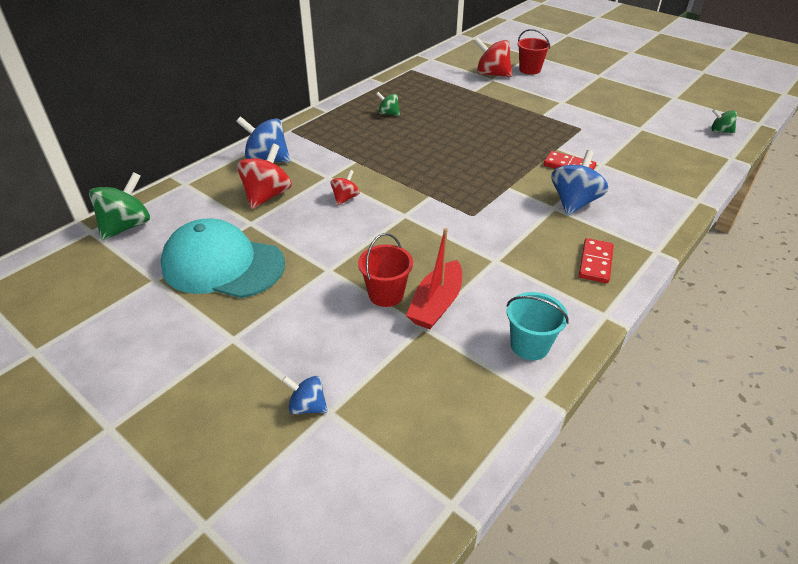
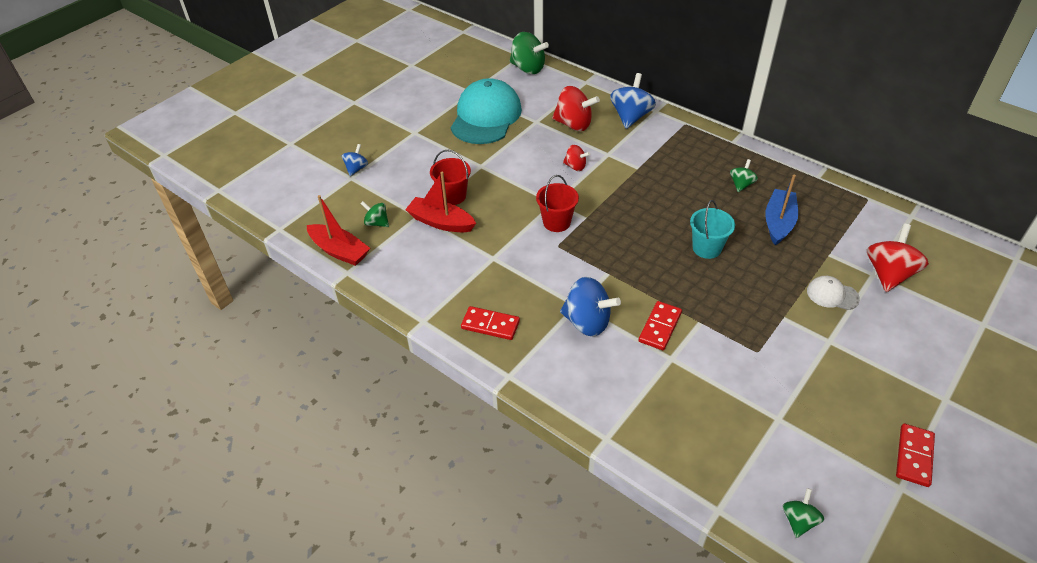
camera: 90 degrees right, 5 degrees up
(437, 370) = (377, 223): none -> green spinning top
(438, 104) = (778, 223): none -> blue boat
(497, 410) = (339, 251): none -> red boat
(516, 95) = (832, 295): none -> white cap
(529, 70) = (924, 316): red bucket -> red bucket (556, 222)
(529, 345) = (394, 271): turquoise bucket -> turquoise bucket (706, 248)
(648, 90) = (914, 456): none -> red domino

